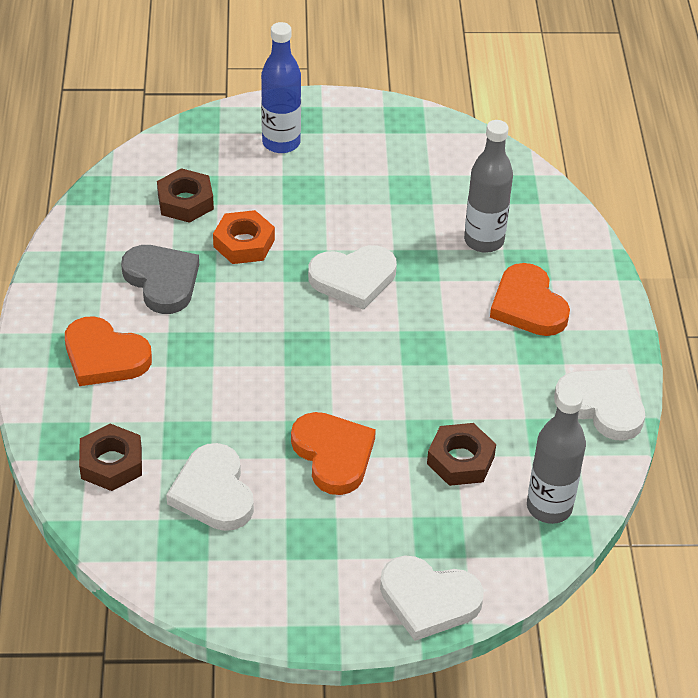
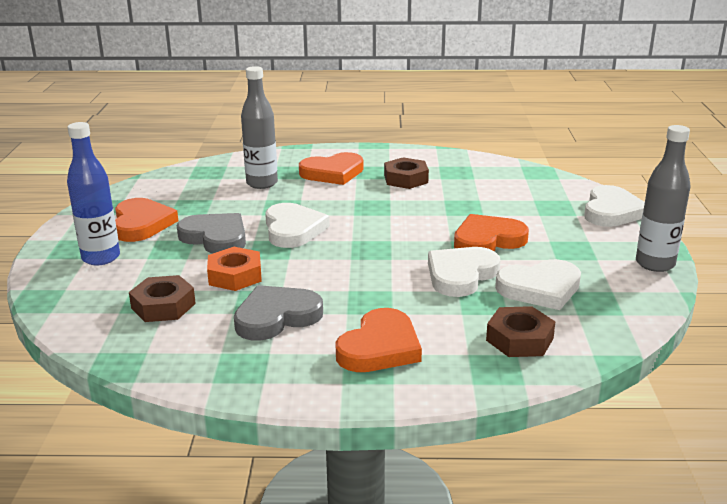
camera: 85 degrees left, 20 degrees down
(330, 218) = (215, 237): none -> grey heart
(360, 157) = (141, 224): none -> orange heart
(460, 460) = (483, 198): brown nut -> brown nut (406, 179)
(549, 507) = (518, 175): grey bottle -> grey bottle (655, 264)
(601, 406) = (427, 157): white heart -> white heart (461, 275)

